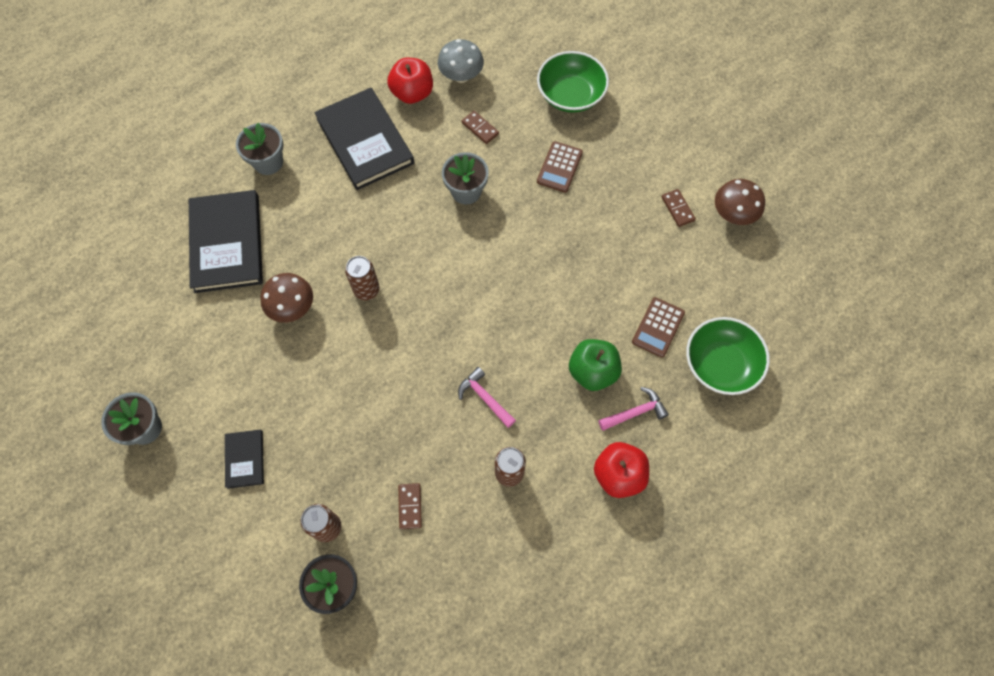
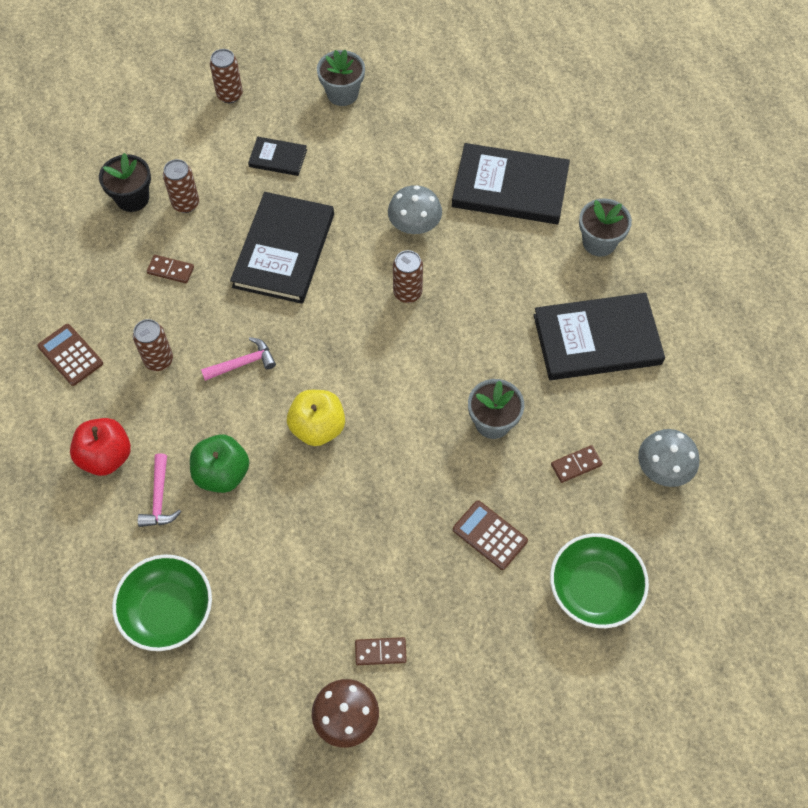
camera: 110 degrees right, 5 degrees down
(171, 544) = (229, 95): none -> brown can
(292, 307) = (414, 225): brown mushroom -> grey mushroom
(354, 410) = (283, 250): none -> black book
(412, 93) = (652, 407): red apple -> none
(521, 314) = (318, 427): none -> yellow apple
(658, 327) = (240, 562): brown calculator -> brown calculator (70, 355)

